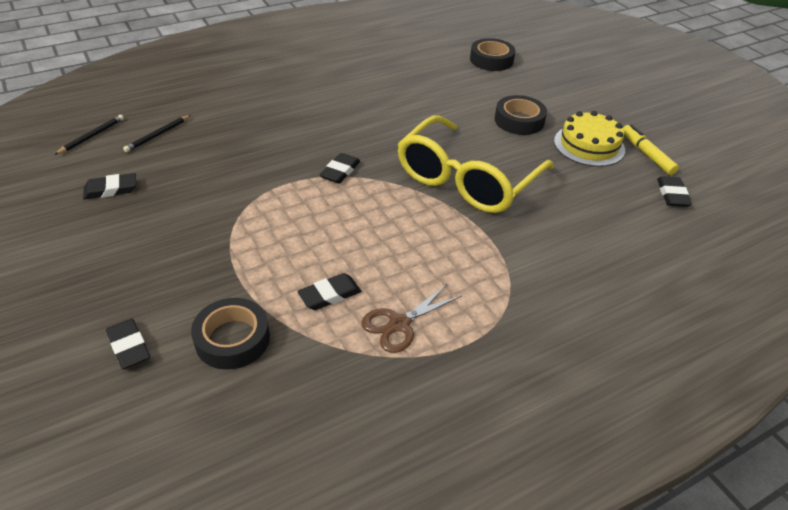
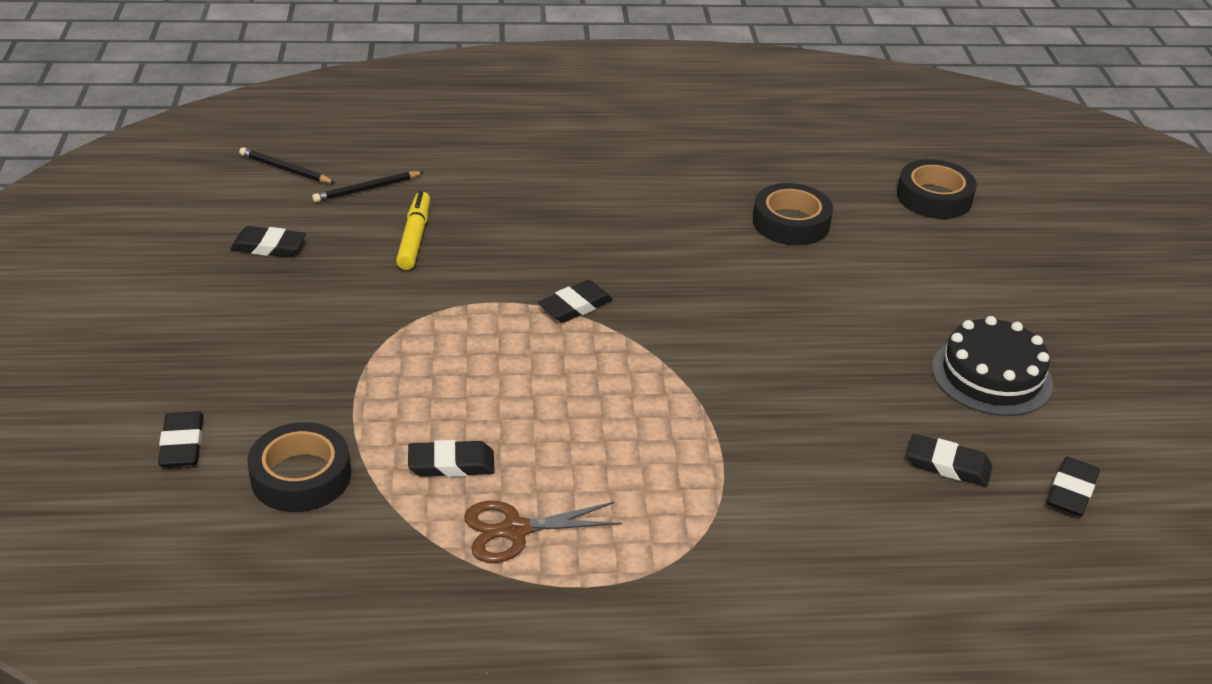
camera: 25 degrees right, 5 degrees down
(92, 136) = (285, 169): black pencil -> black pencil turned 120 degrees counterclockwise
(467, 179) = (752, 370): yellow glasses -> none
(519, 120) = (904, 306): black tape -> black tape (791, 223)
(589, 145) = (991, 376): yellow cake -> black cake
(605, 200) = (948, 465): none -> black eraser
(646, 154) = (1081, 417): yellow marker -> yellow marker (414, 237)

